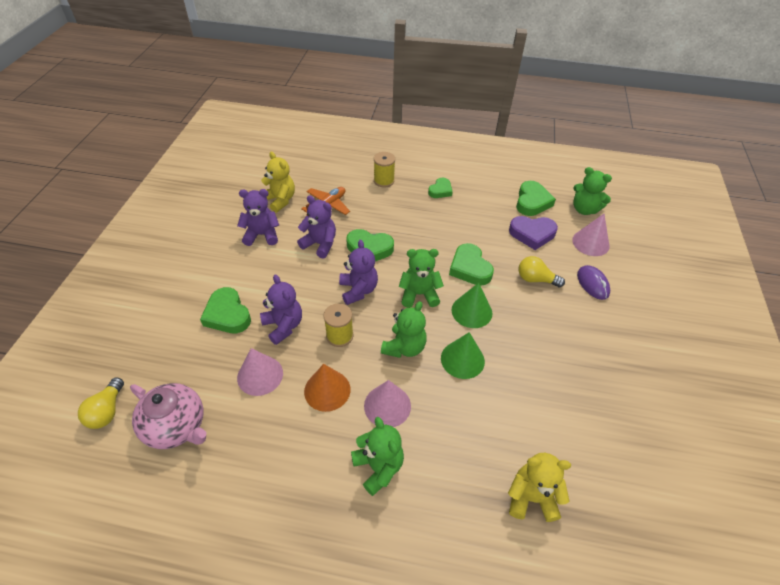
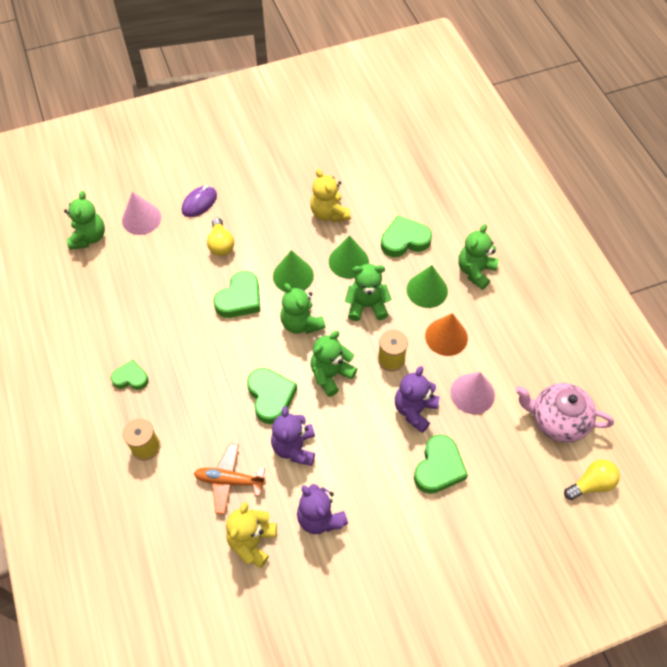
camera: 120 degrees left, 10 degrees up
(176, 426) = (557, 420): pink teapot -> pink teapot turned 75 degrees counterclockwise
(358, 290) = (331, 375): purple teddy bear -> green teddy bear
(387, 405) = (427, 290): pink cone -> green cone
(531, 497) = (426, 183): yellow teddy bear -> yellow teddy bear (329, 213)
(532, 202) = (101, 285): green heart -> green heart (404, 240)
(532, 234) = (157, 267): purple heart -> none

